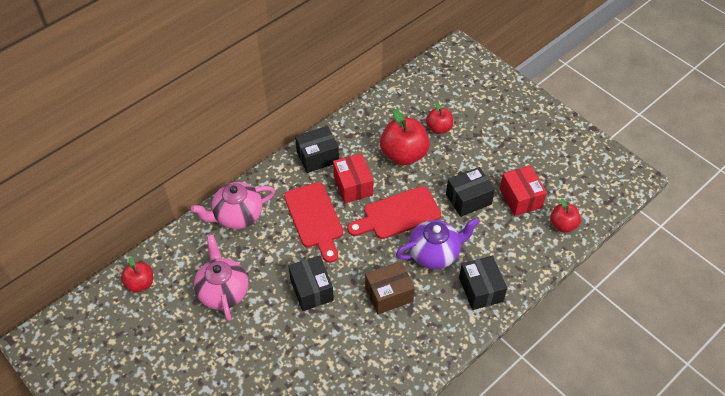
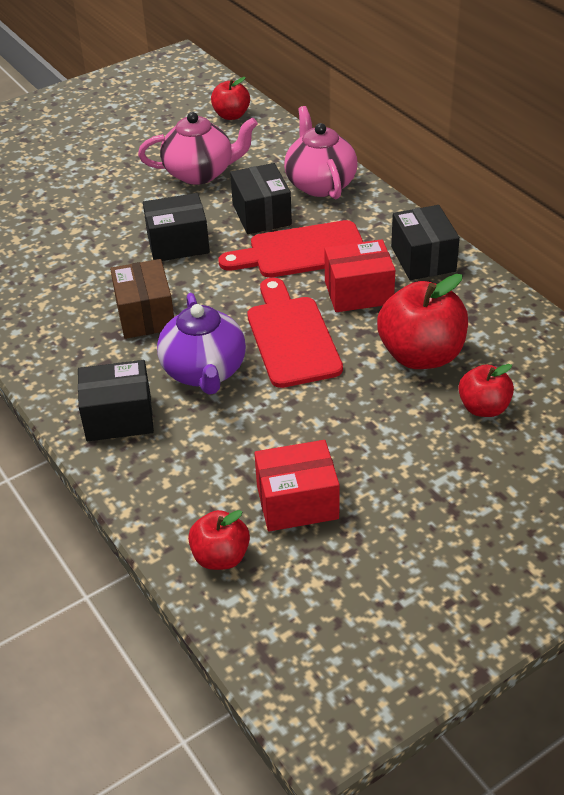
camera: 100 degrees right, 10 degrees down
(468, 199) = (307, 427): black box -> black box (261, 215)

